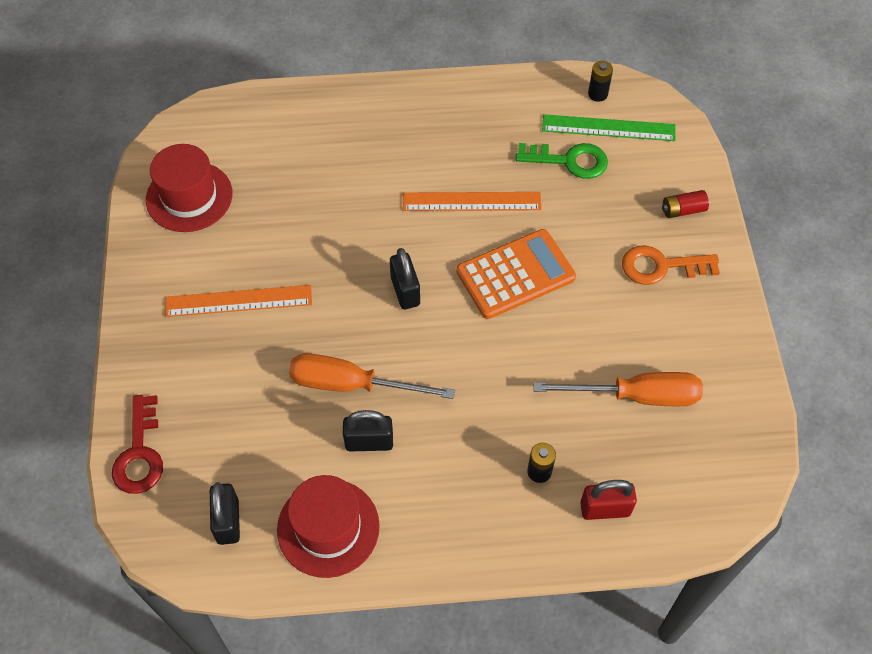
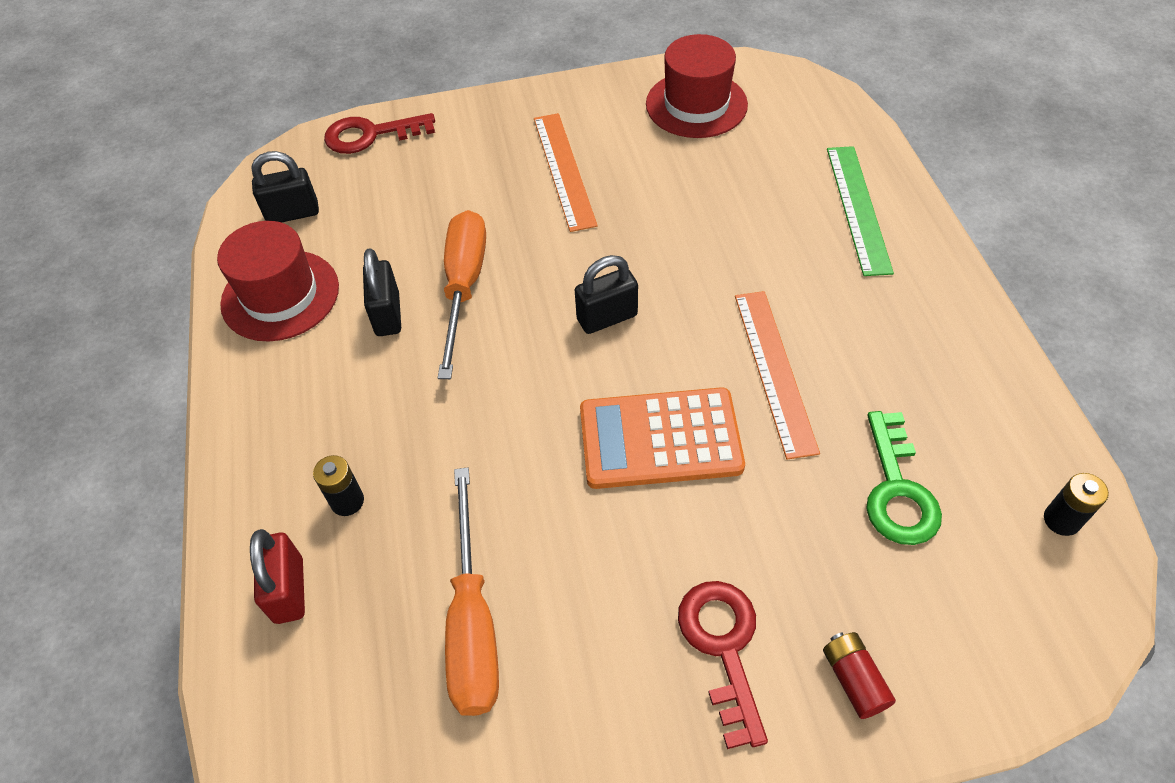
camera: 85 degrees right, 5 degrees down
(515, 275) = (660, 439): orange calculator -> orange calculator turned 120 degrees clockwise
(608, 128) = (992, 543): green ruler -> green ruler (858, 208)
(661, 266) = (723, 647): orange key -> red key

